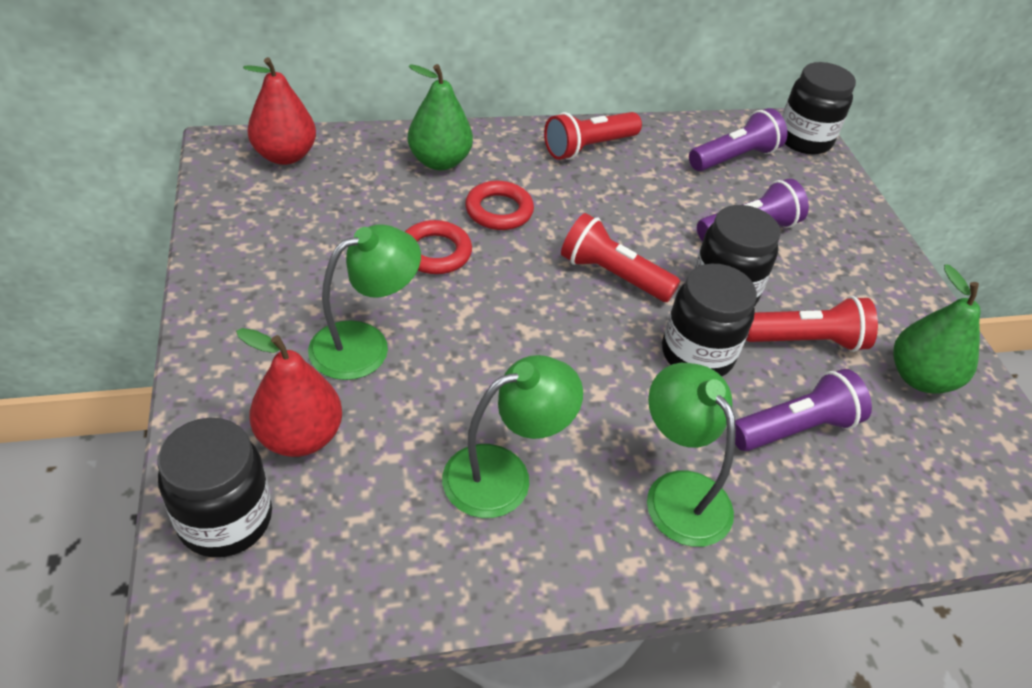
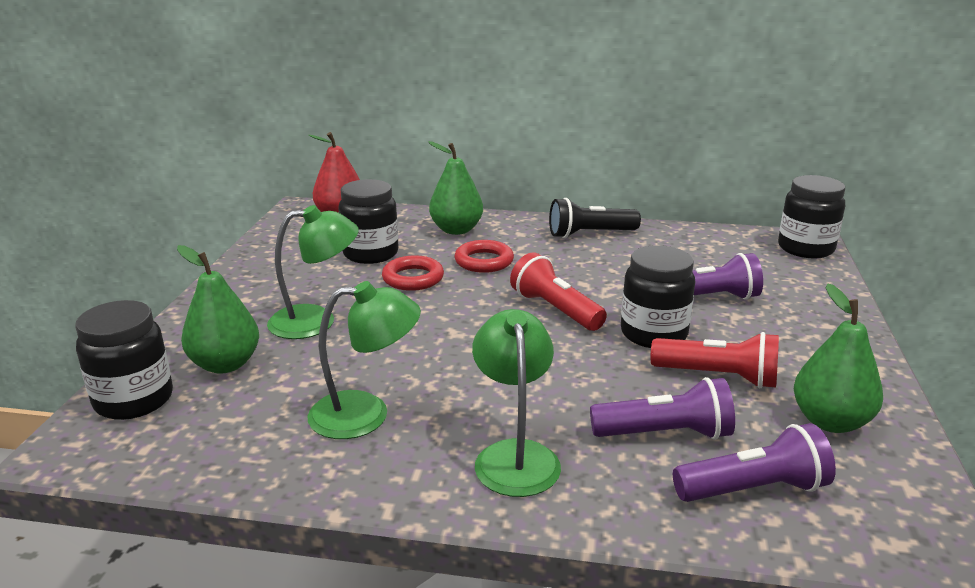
camera: 25 degrees right, 20 degrees down
(300, 436) = (225, 364): red pear -> green pear
(589, 147) = (590, 234): red flashlight -> black flashlight
(697, 354) = (599, 369): black jar -> black jar (370, 254)
(734, 157) = (725, 253): purple flashlight -> purple flashlight (753, 489)

